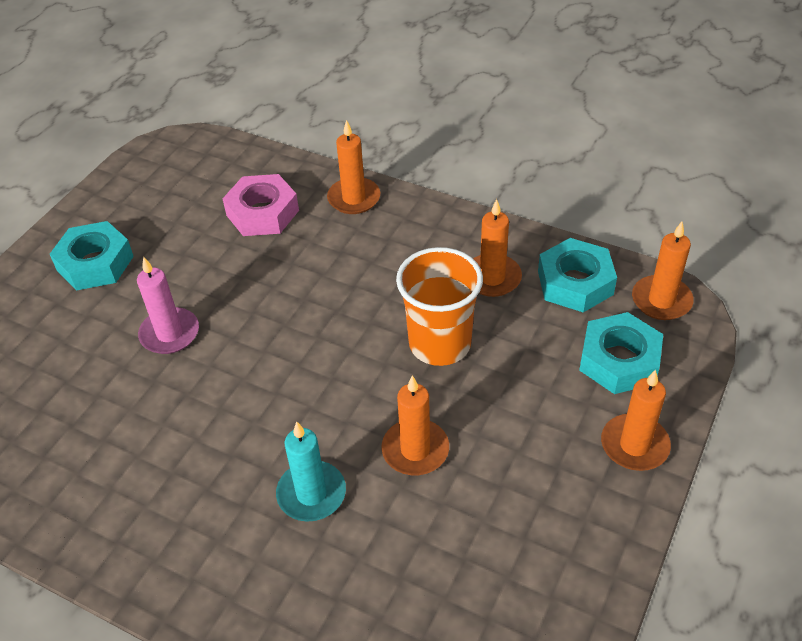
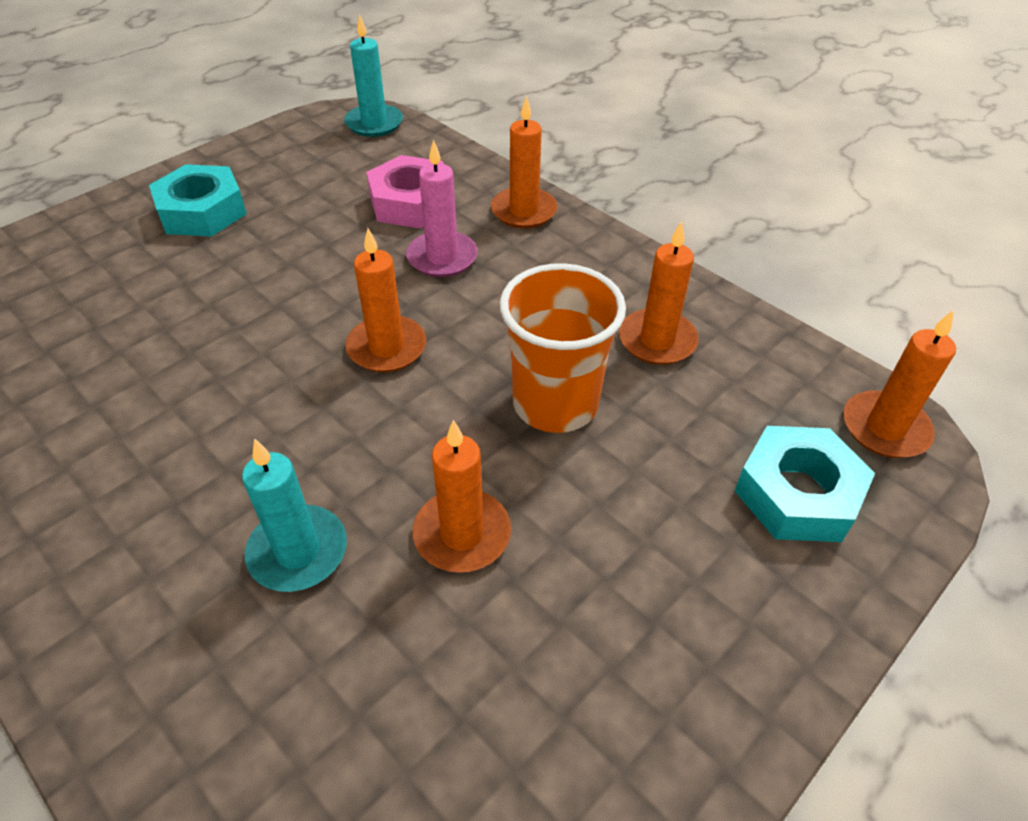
camera: 15 degrees right, 0 degrees up
(170, 333) = (237, 305): pink candle -> pink candle (442, 257)
(196, 148) = (374, 123): none -> turquoise candle
(575, 282) = (768, 374): turquoise nut -> none
(634, 445) = (782, 625): orange candle -> orange candle (387, 347)

